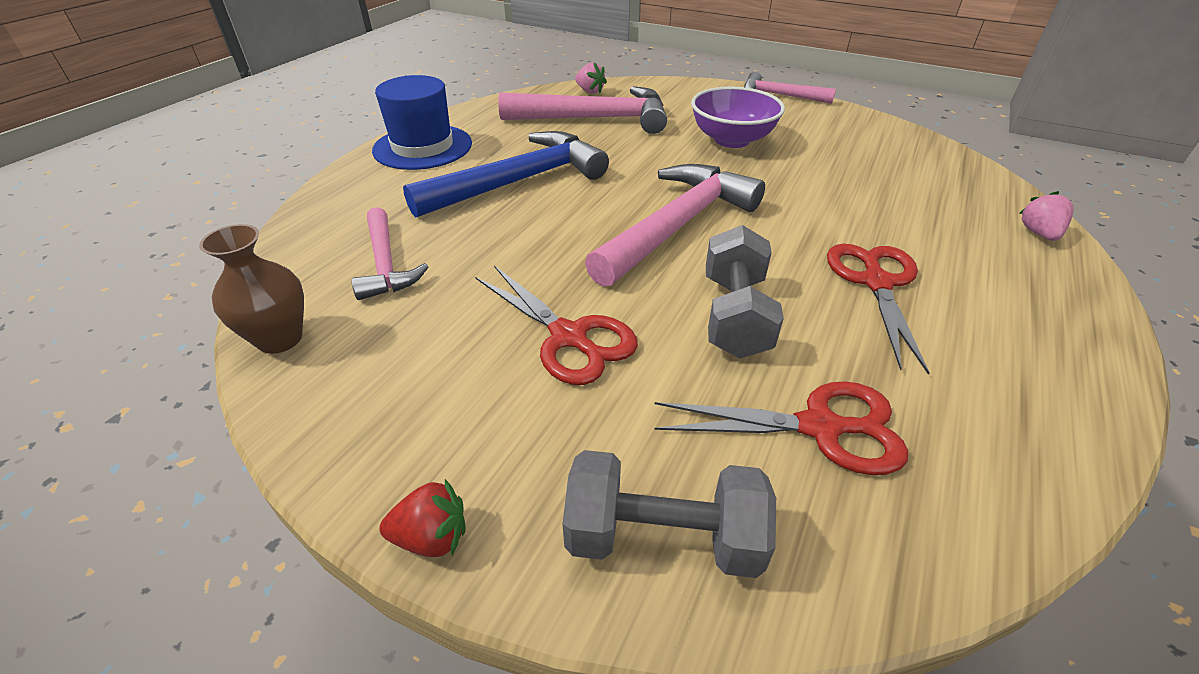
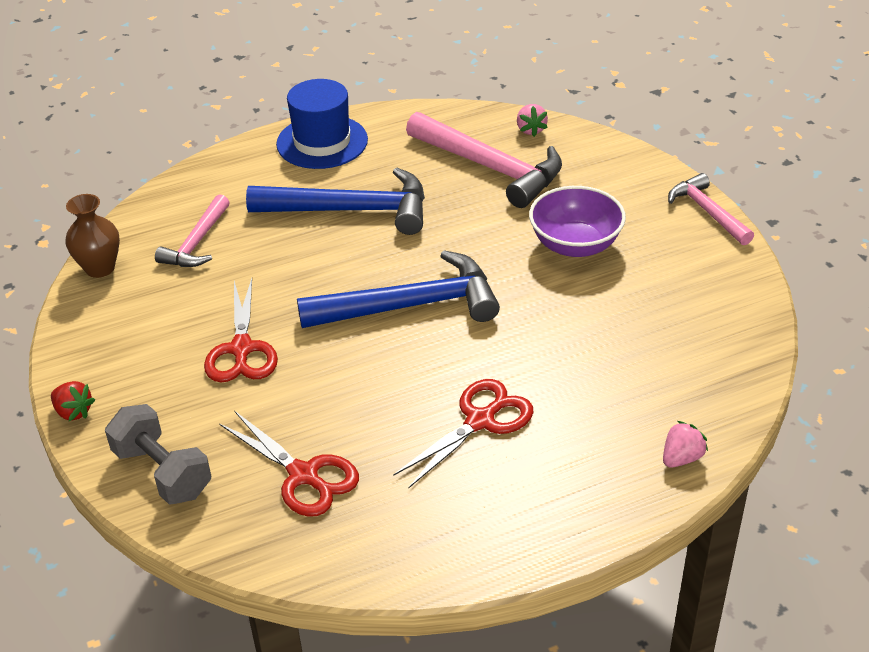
camera: 40 degrees right, 0 degrees up
(677, 226) = (410, 306): pink hammer -> blue hammer
(735, 316) = (352, 390): grey dumbbell -> none

